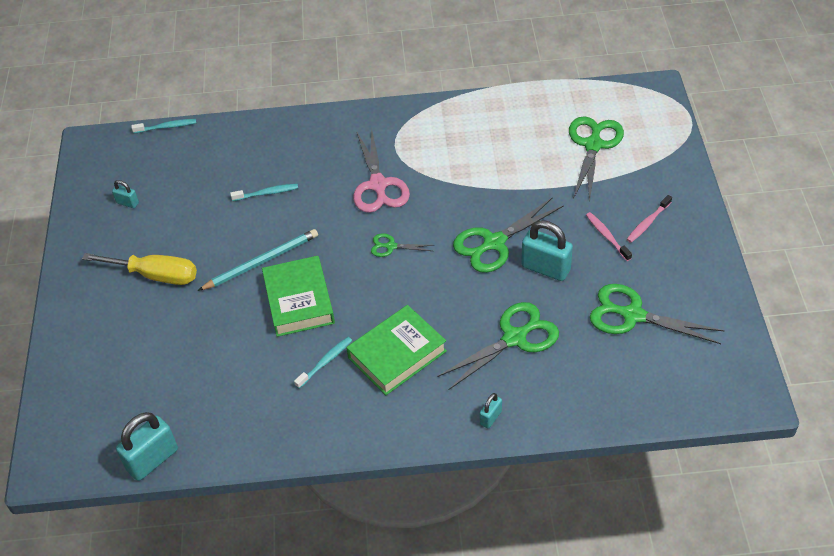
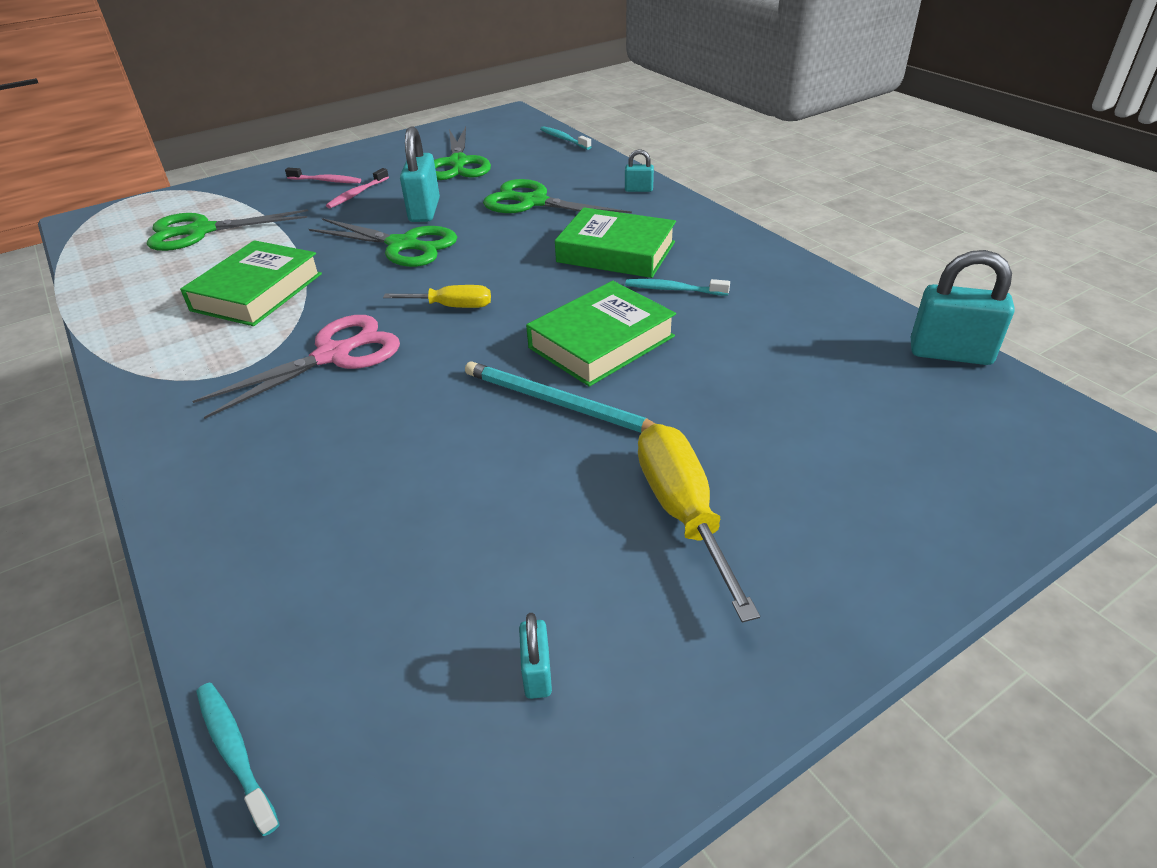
camera: 120 degrees left, 10 degrees down
(267, 193) = (403, 463): turquoise toothbrush -> turquoise toothbrush (564, 139)
(391, 246) = (452, 307): green scissors -> yellow screwdriver
(479, 163) = (257, 292): none -> green book

